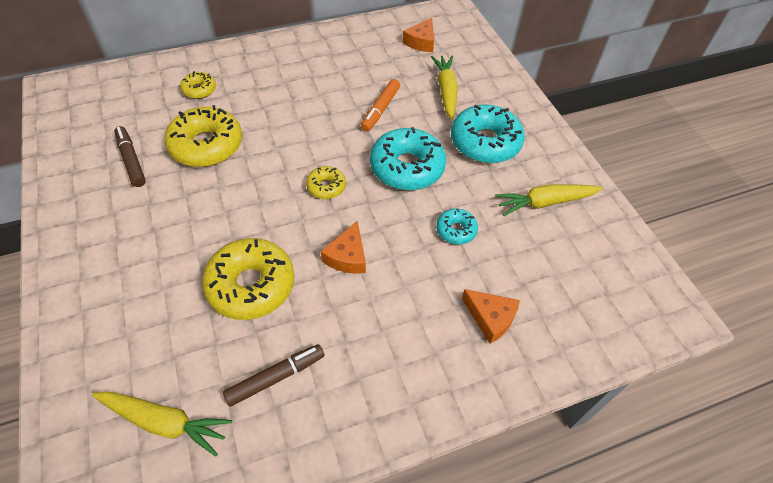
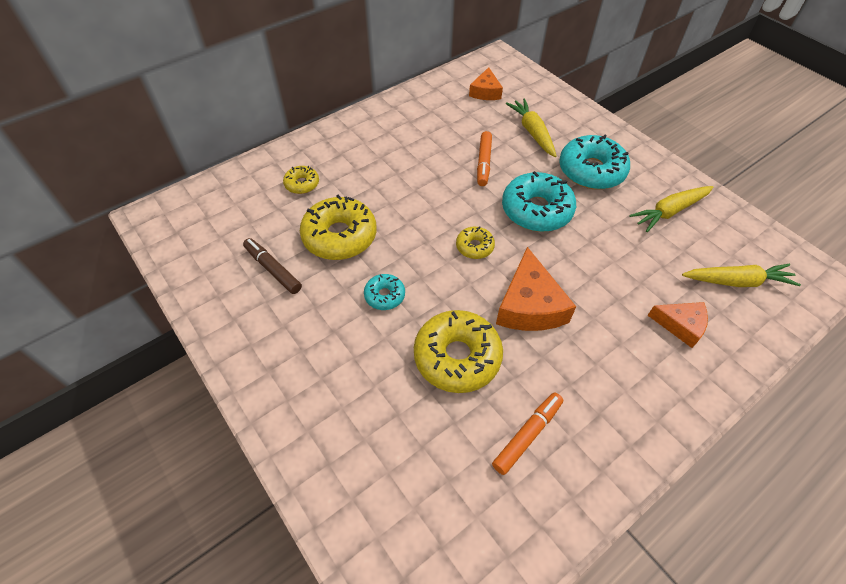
camera: 15 degrees left, 0 degrees up
(165, 422) = (449, 509): yellow carrot -> yellow carrot (737, 281)
(276, 377) = (527, 435): brown marker -> orange marker
(347, 256) = (529, 305): orange cheese -> orange cheese, size x1.64
(456, 230) = (609, 256): turquoise donut -> turquoise donut (384, 295)

